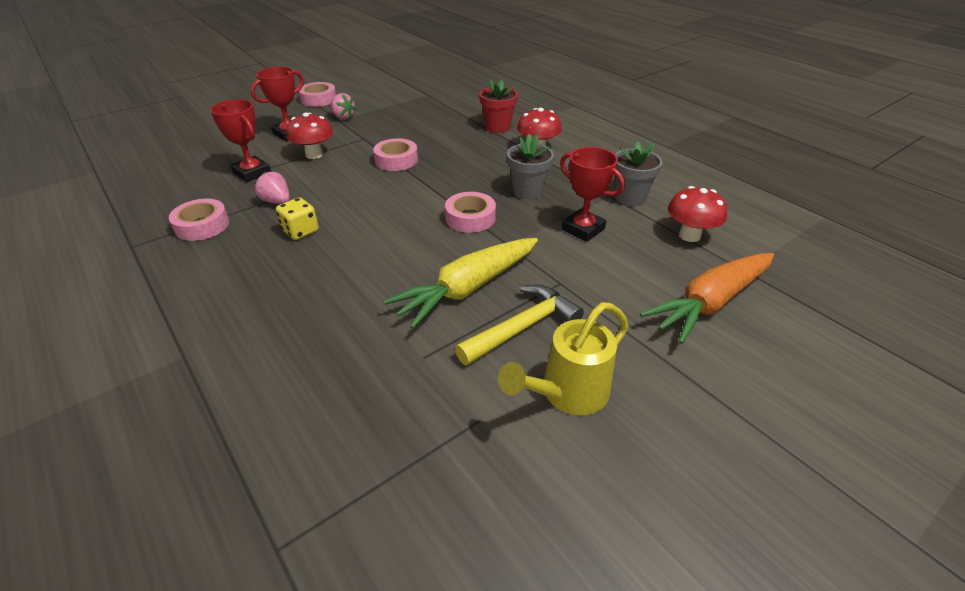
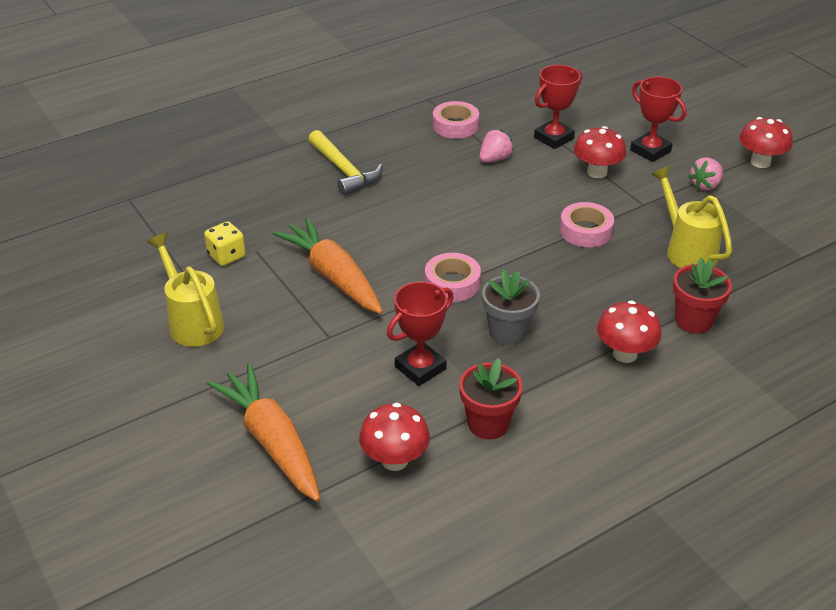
camera: 95 degrees right, 0 degrees up
(300, 231) = (440, 178): yellow dice -> yellow dice (226, 256)
(319, 99) = (760, 162): pink tape -> red mushroom
(422, 126) = (687, 250): none -> yellow watering can
(467, 289) = (333, 276): yellow carrot -> orange carrot
(522, 328) = (273, 305): yellow hammer -> yellow hammer (344, 170)
(629, 197) = (488, 424): grey flower pot -> red flower pot

